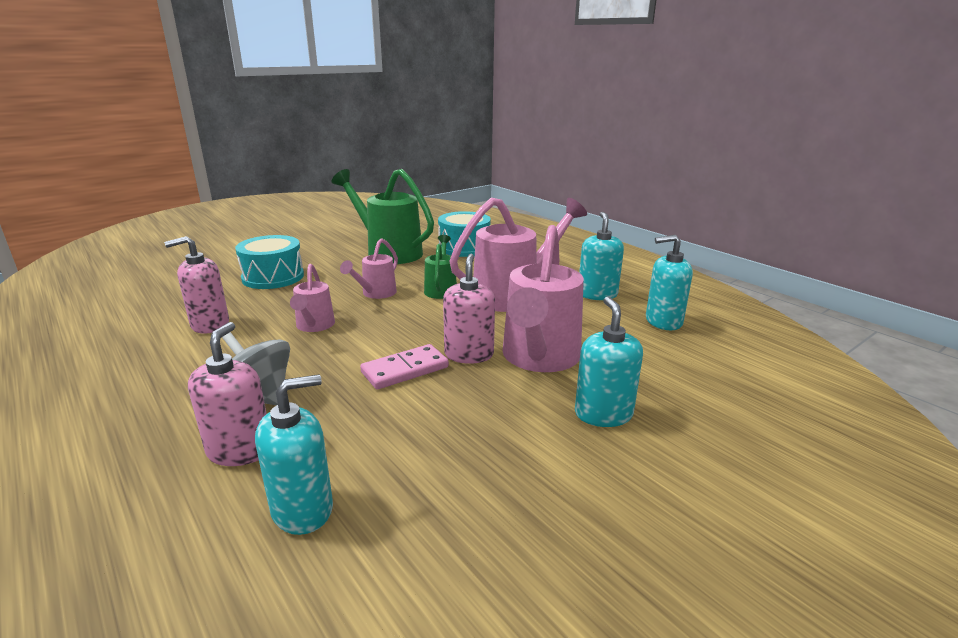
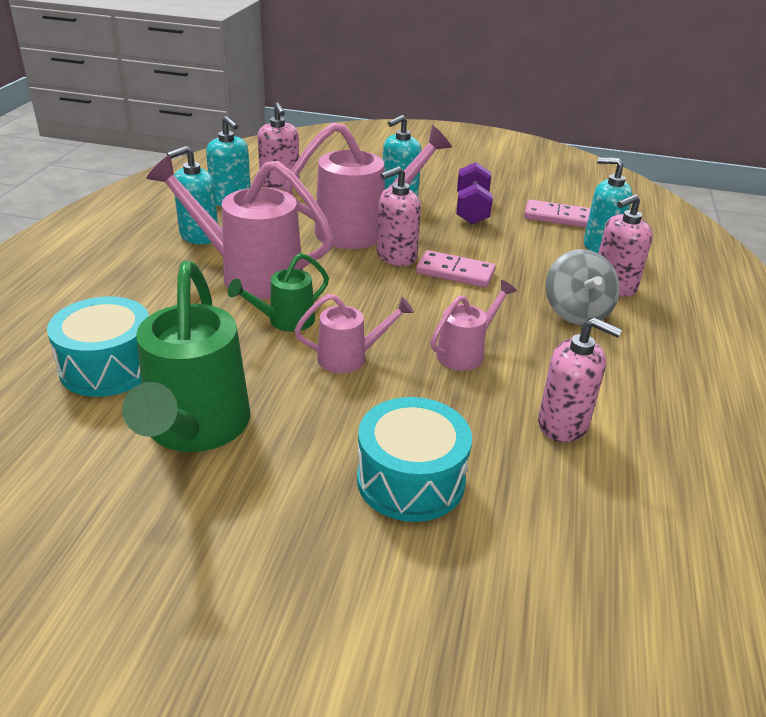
camera: 130 degrees left, 10 degrees up
(414, 526) = (557, 217): none -> pink domino
(516, 453) = (472, 209): none -> purple dumbbell
(694, 355) = (280, 183): none -> pink soap dispenser

